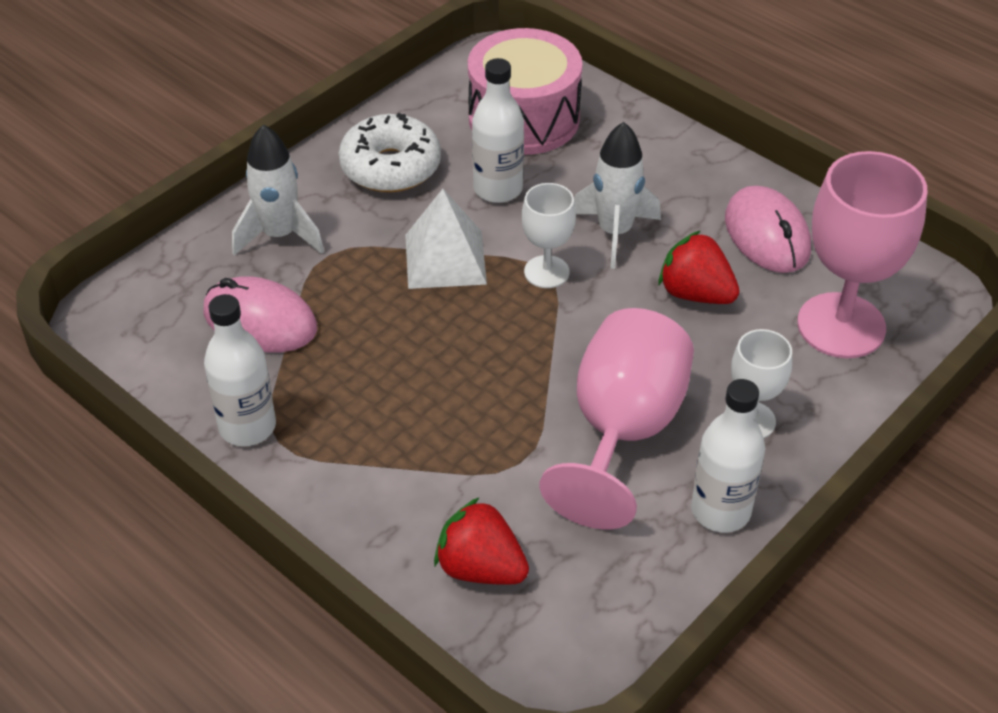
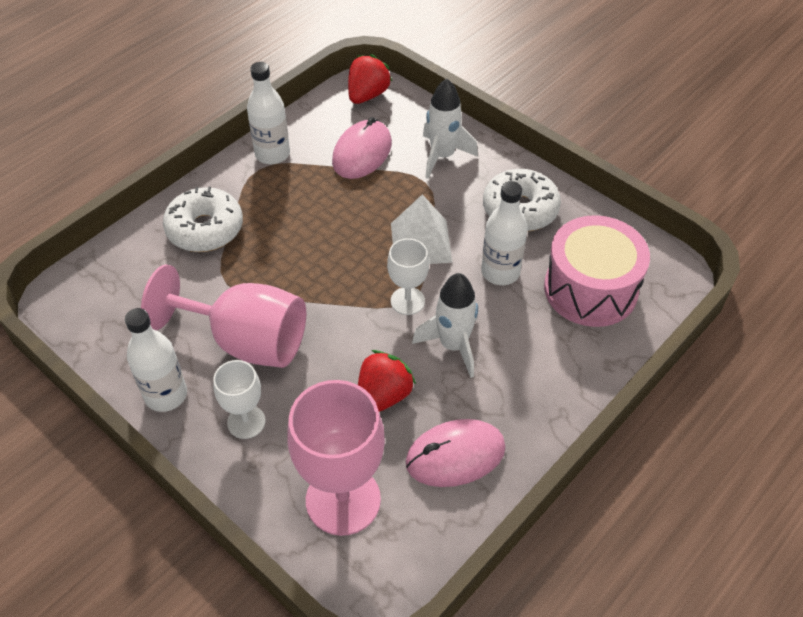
camera: 90 degrees right, 5 degrees up
(408, 499) = (205, 229): none -> white donut
(480, 568) = (145, 264): red strawberry -> red strawberry (367, 95)

